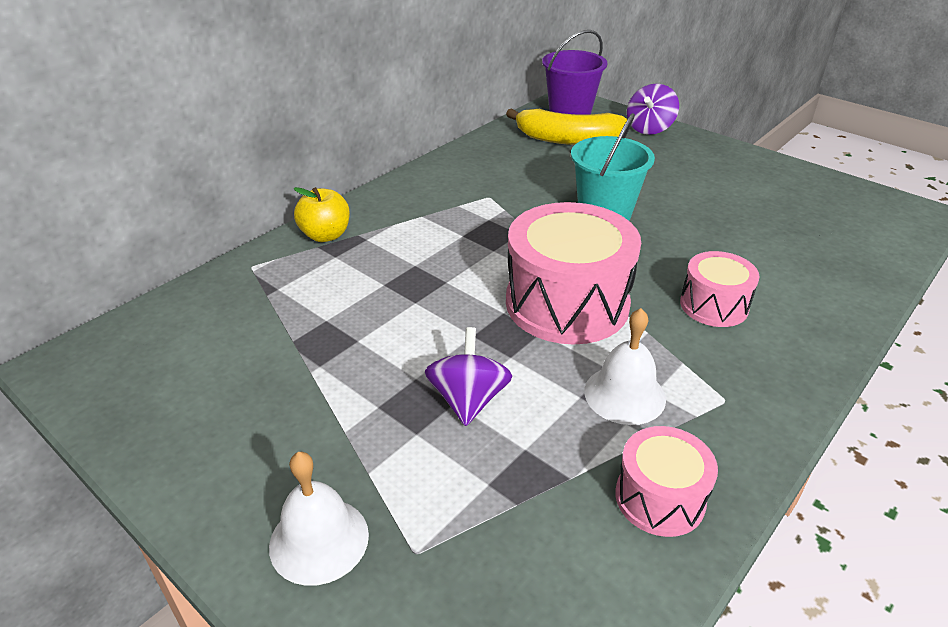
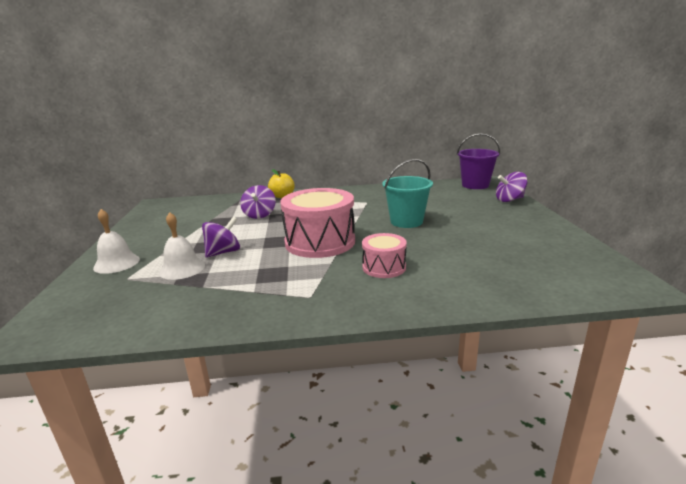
camera: 45 degrees right, 15 degrees down
(369, 294) = (259, 215): none -> purple spinning top
(568, 139) = (450, 194): yellow banana -> none
(624, 394) = (275, 275): white bell -> white bell (182, 268)
(659, 498) = (215, 308): pink drum -> none

